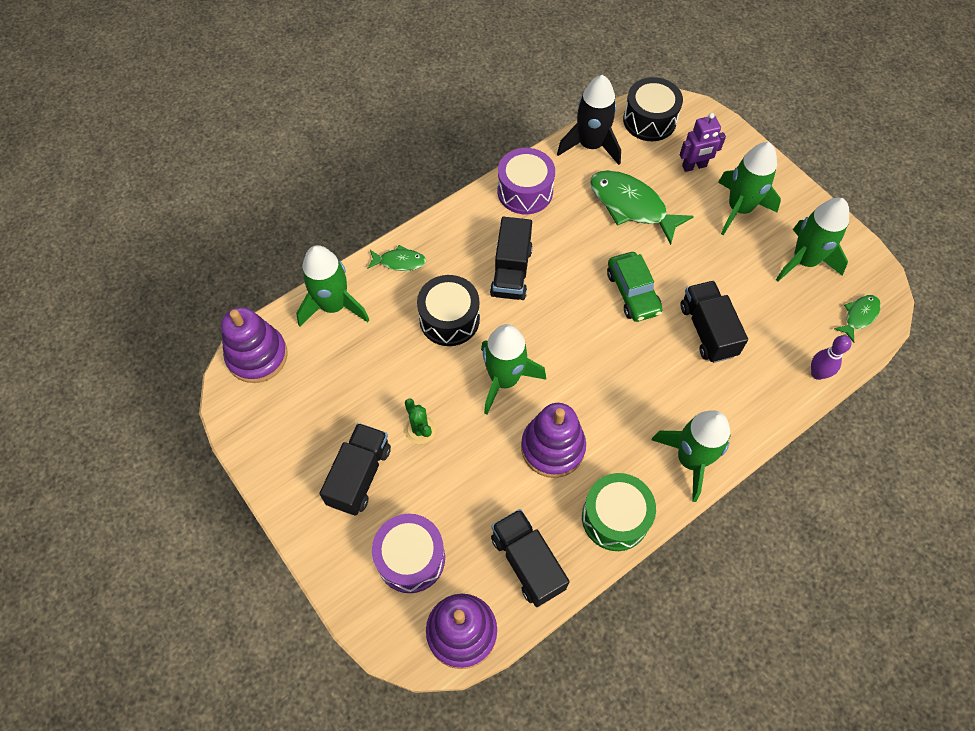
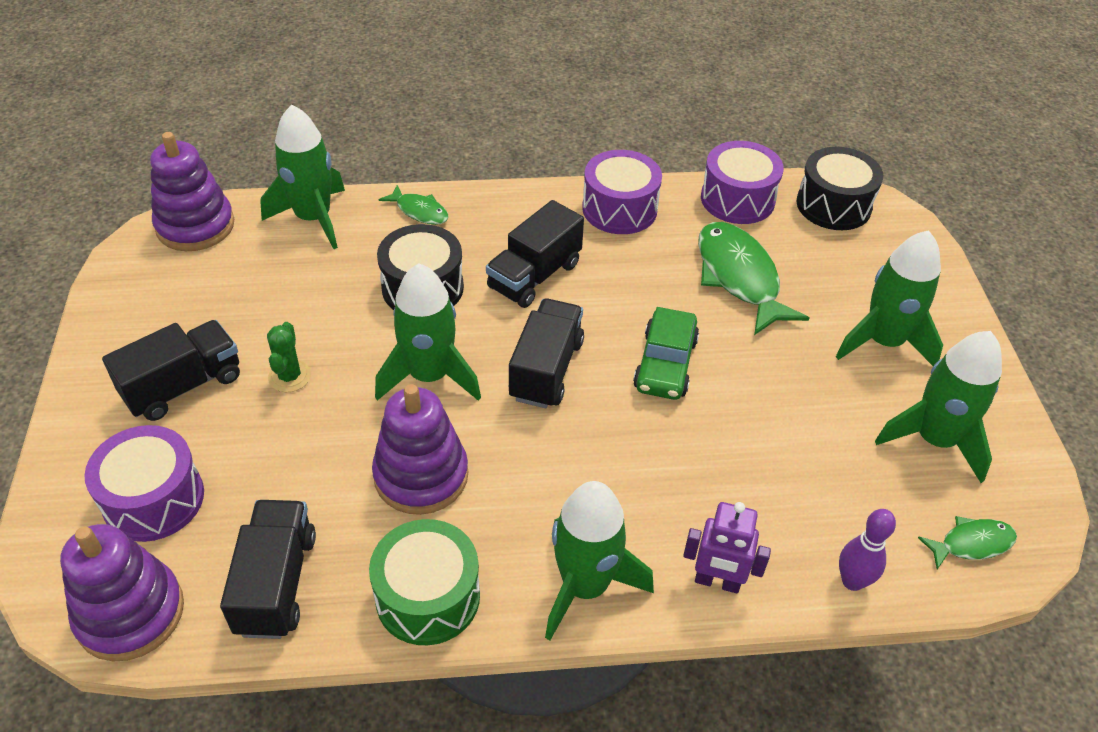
camera: 30 degrees right, 15 degrees down
(590, 145) = (737, 199): black rocket -> purple drum
(694, 166) = (856, 273): purple robot -> purple robot (717, 582)
(707, 330) = (731, 452): black truck -> black truck (546, 370)

